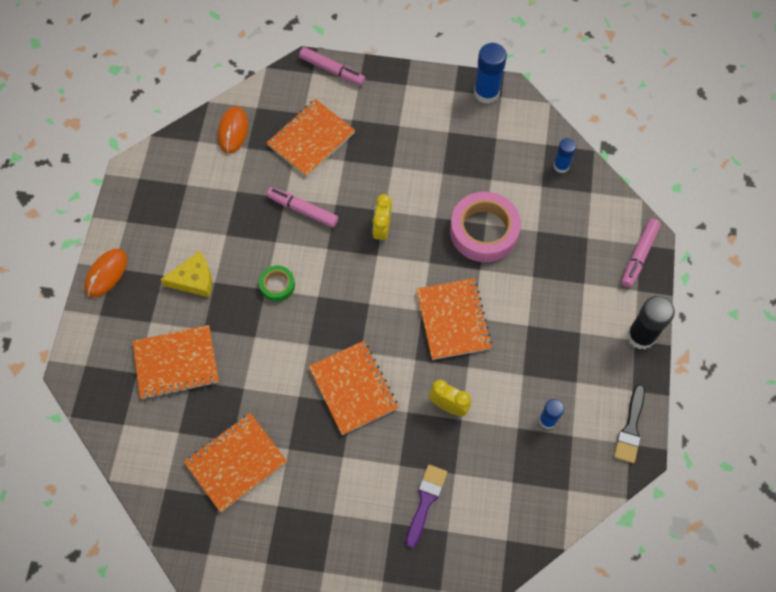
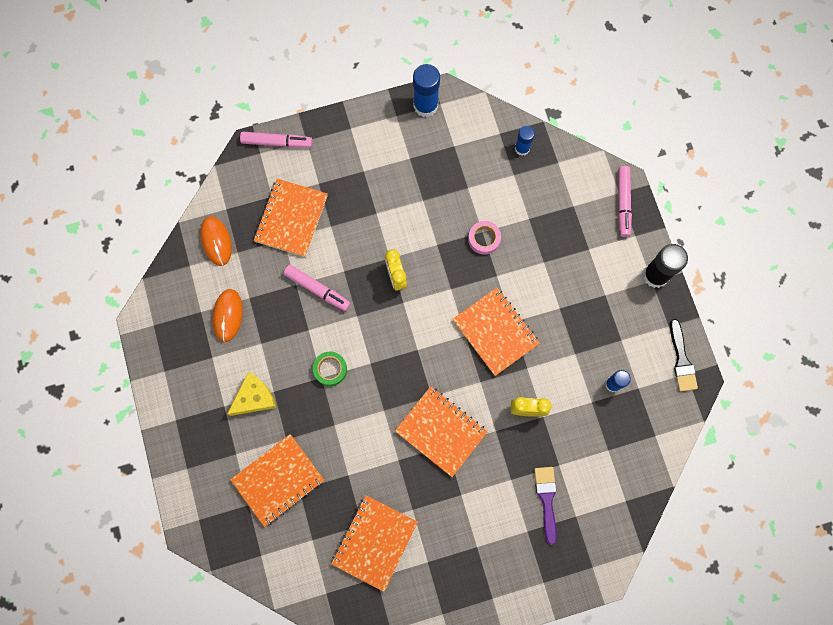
camera: 25 degrees left, 10 degrees up
(106, 274) = (172, 428): orange mouse -> orange mouse (228, 315)
(302, 210) = (317, 289): pink marker -> pink marker turned 150 degrees counterclockwise
(484, 231) = (484, 239): pink tape -> pink tape, size x0.50

